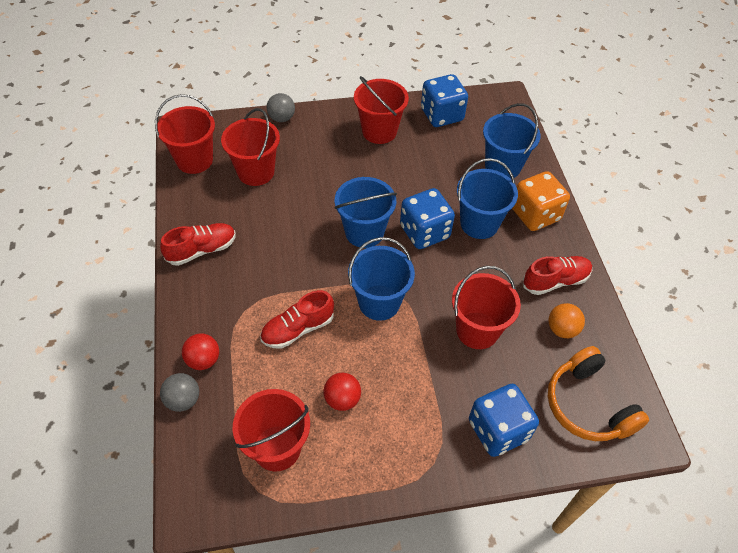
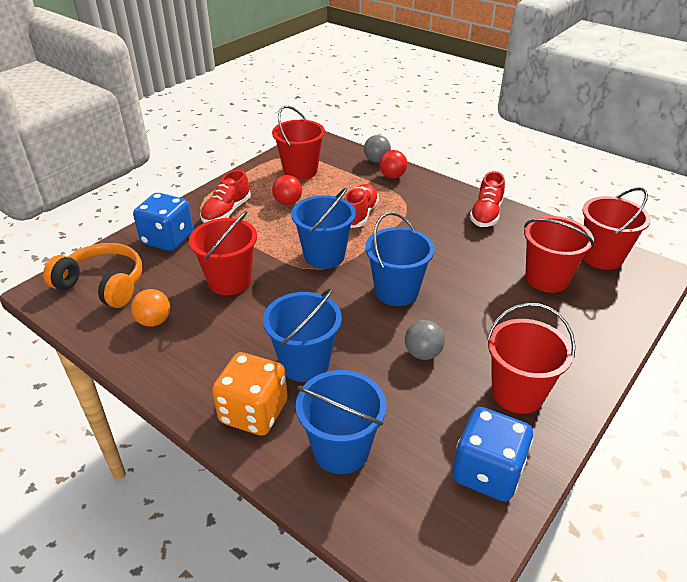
camera: 140 degrees right, 15 degrees down
(281, 118) = (617, 337): grey ball -> grey ball (423, 353)
(424, 232) = (347, 323): blue dice -> none
(555, 281) = (185, 357): red shoe -> red shoe (226, 212)

